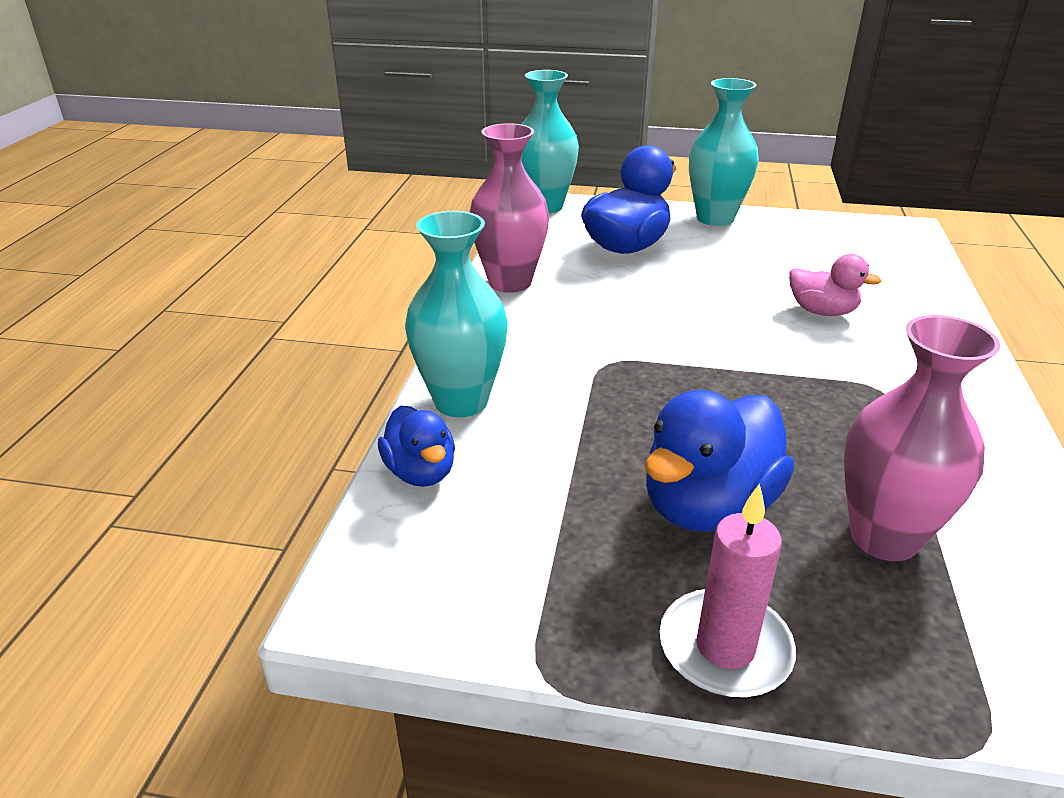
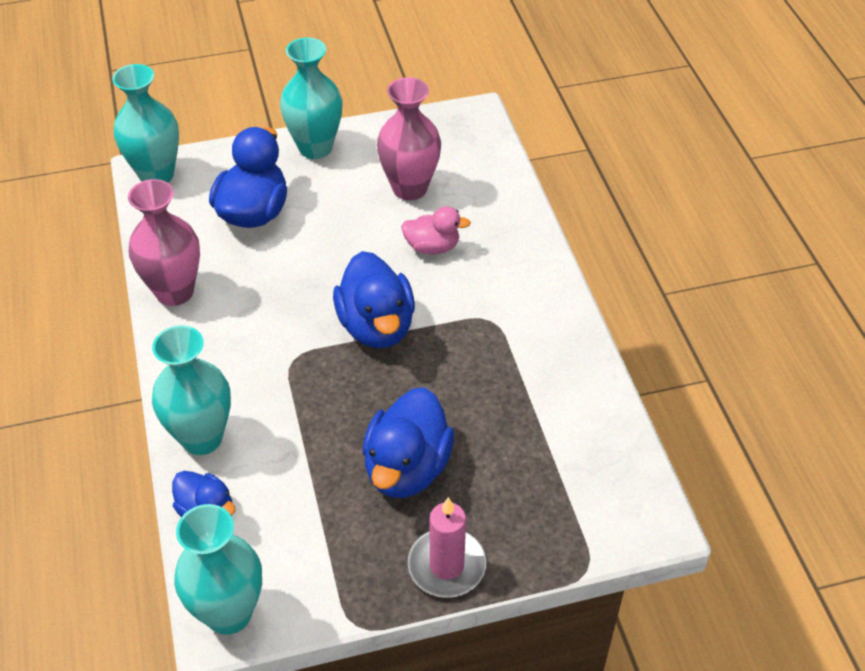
camera: 25 degrees left, 15 degrees up
(374, 592) = (229, 613): none -> turquoise vase
(724, 359) = (376, 326): none -> blue duck
(884, 537) = (516, 452): pink vase -> pink vase (409, 188)

